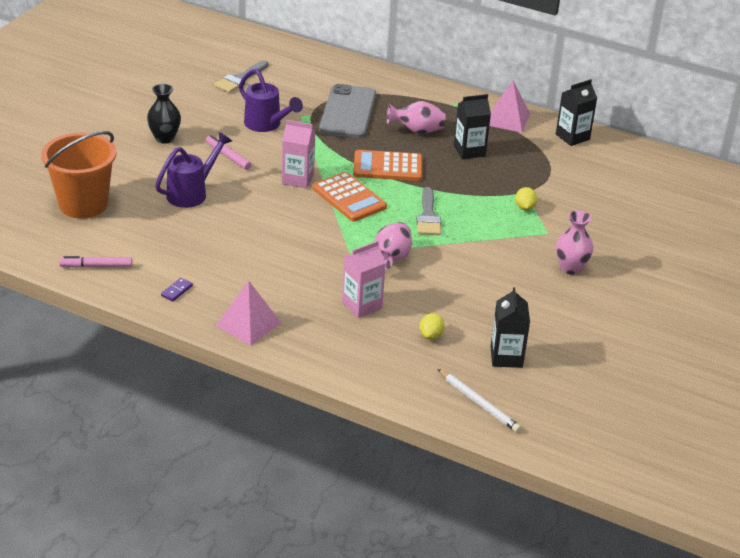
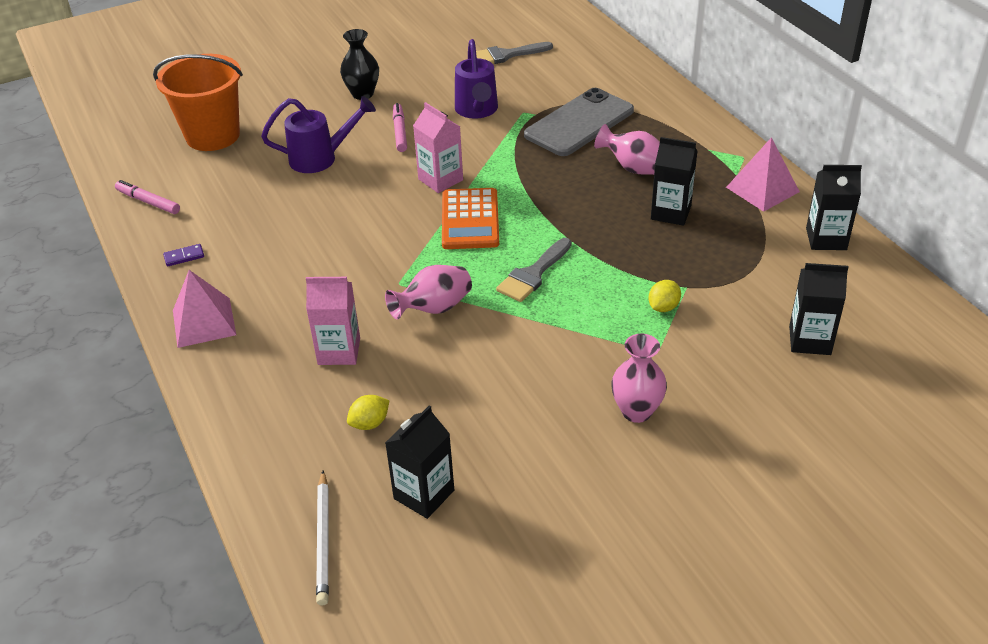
camera: 40 degrees right, 5 degrees up
(388, 167) = (553, 199): orange calculator -> none
(620, 196) = (809, 340): none -> black carton

